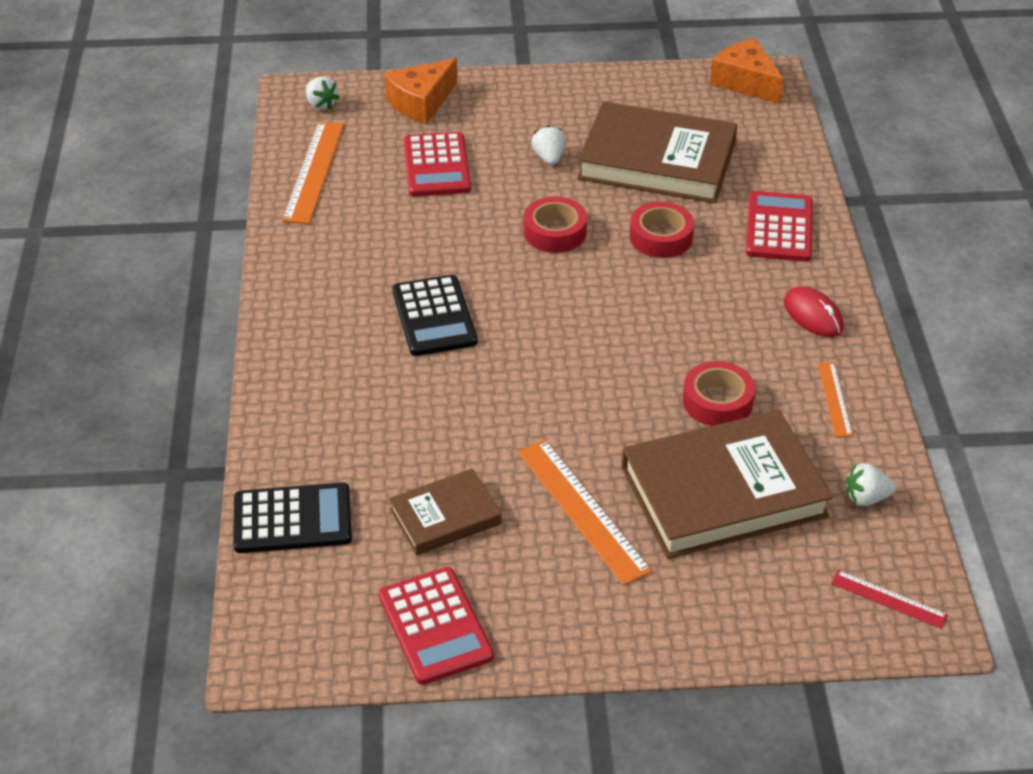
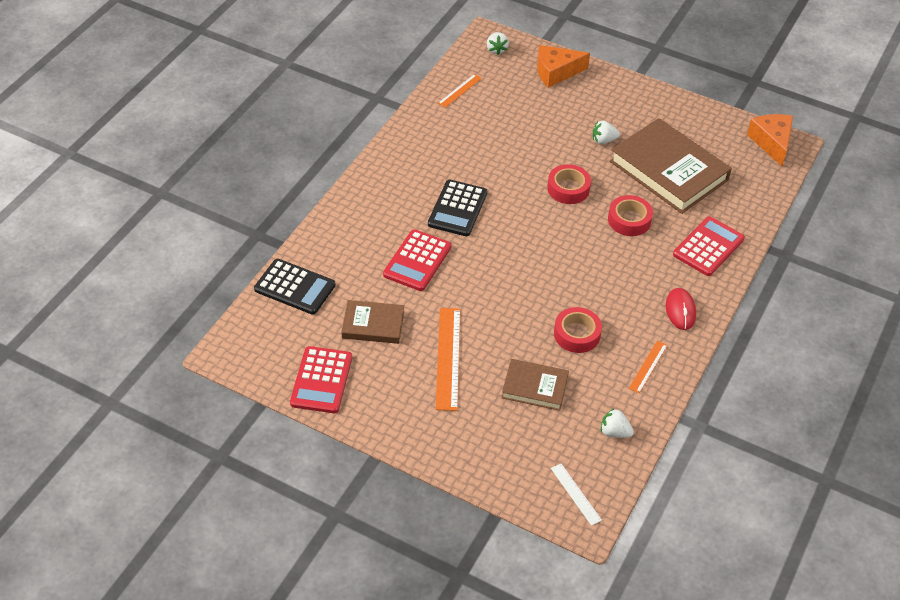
camera: 30 degrees right, 5 degrees up
(314, 171) = (459, 90): orange ruler -> orange ruler, size x0.55
(436, 166) = (532, 117): red calculator -> red calculator (417, 261)
(549, 158) = (603, 140): white strawberry -> white strawberry turned 120 degrees counterclockwise
(723, 492) = (534, 387): brown book -> brown book, size x0.53
(888, 599) = (576, 494): red ruler -> white ruler

